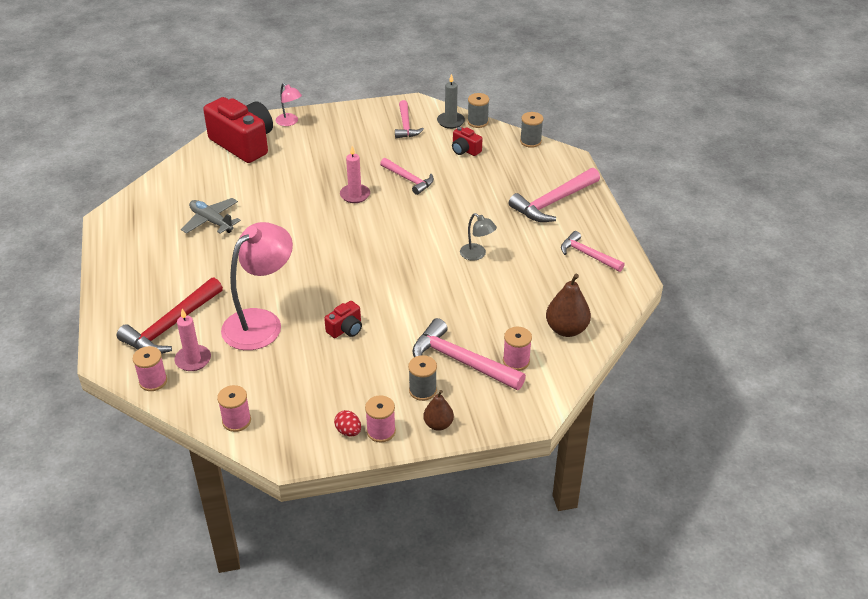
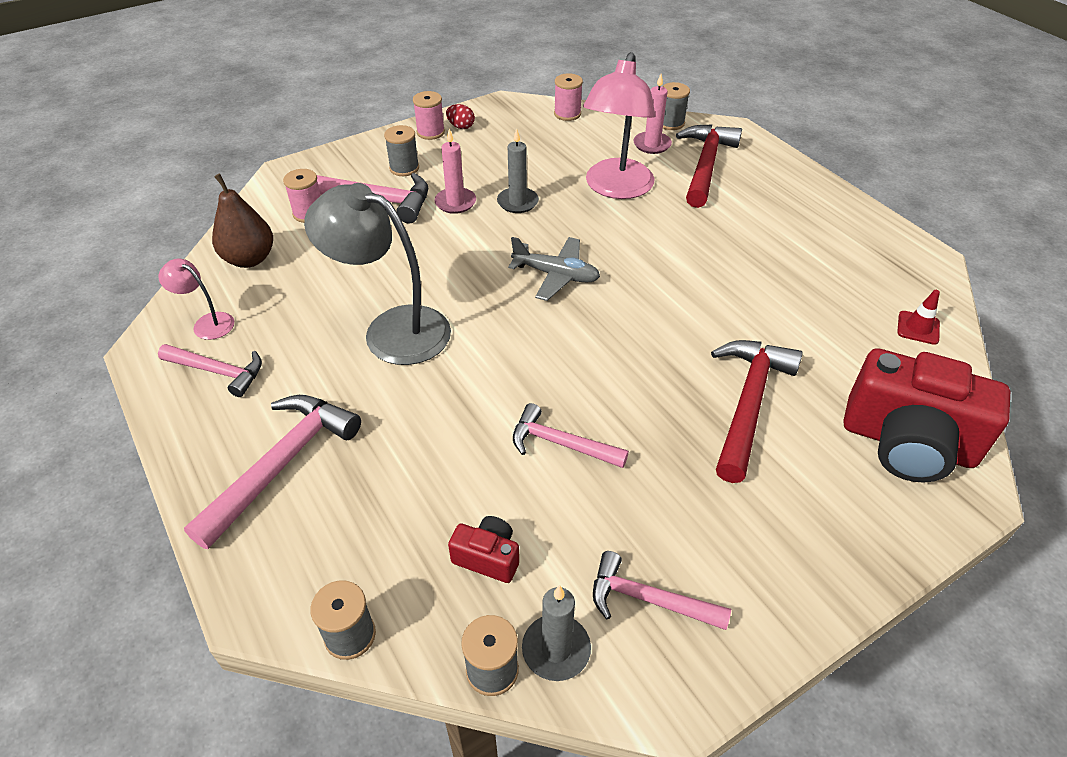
camera: 160 degrees right, 5 degrees up
(153, 381) = (670, 123): pink spool -> grey spool
(171, 184) = (918, 328): none -> red traffic cone
(211, 221) = (795, 286): grey plane -> grey plane (556, 275)
(290, 122) = (885, 529): pink lamp -> pink lamp (207, 323)
(301, 174) = (748, 403): none -> red hammer
(346, 329) = (517, 202): red camera -> grey candle
(355, 195) = (631, 385): pink candle -> pink candle (455, 202)
(406, 125) = (648, 599): pink hammer -> pink hammer turned 45 degrees counterclockwise
(438, 424) = (378, 147): brown pear -> none
(477, 255) = (392, 329): grey lamp -> grey lamp, size x2.11

